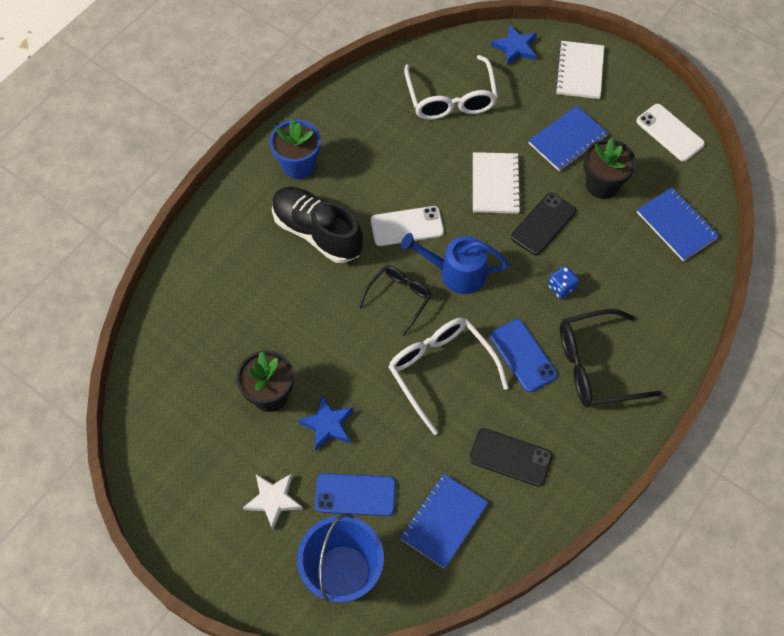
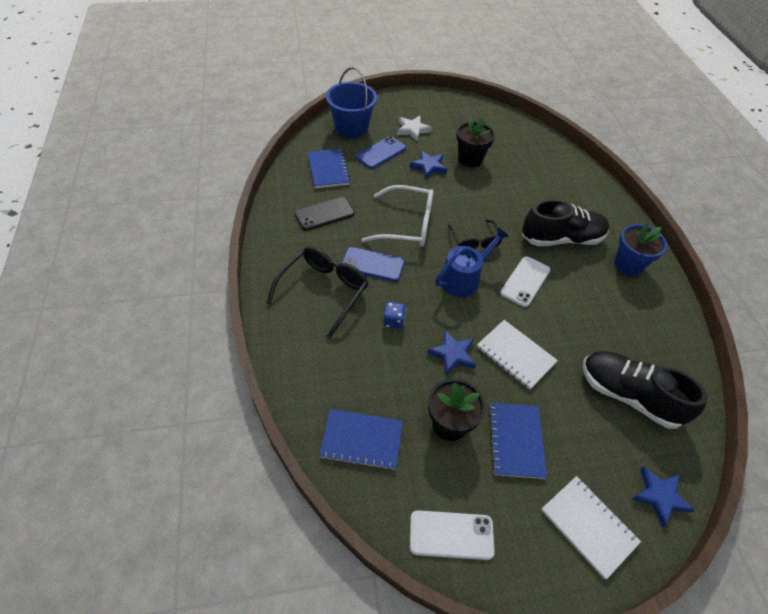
camera: 130 degrees right, 10 degrees down
(451, 98) = (628, 395): white glasses -> black shoe
(543, 224) = (452, 354): black phone -> blue star

